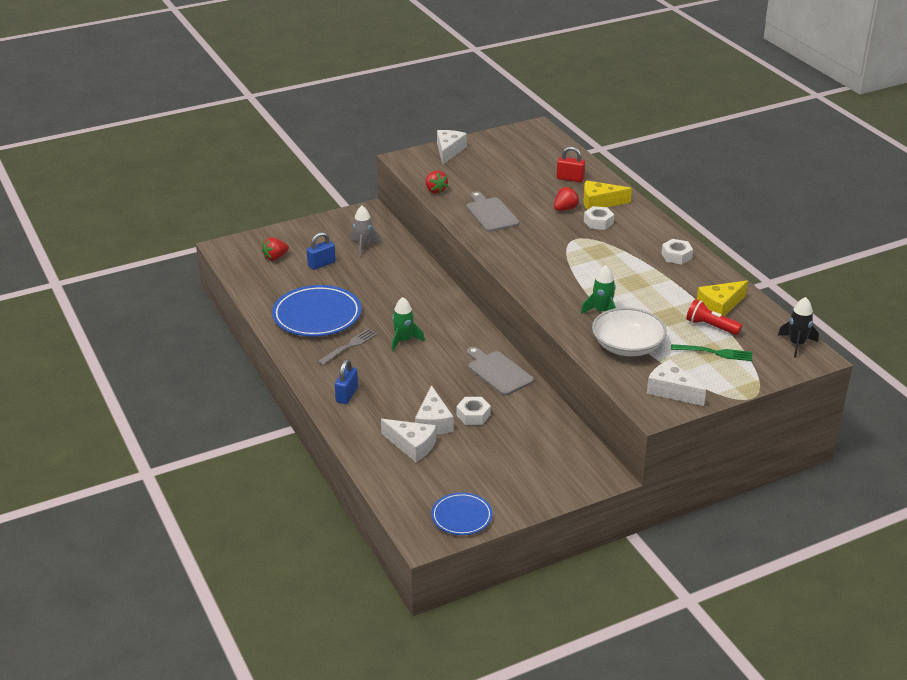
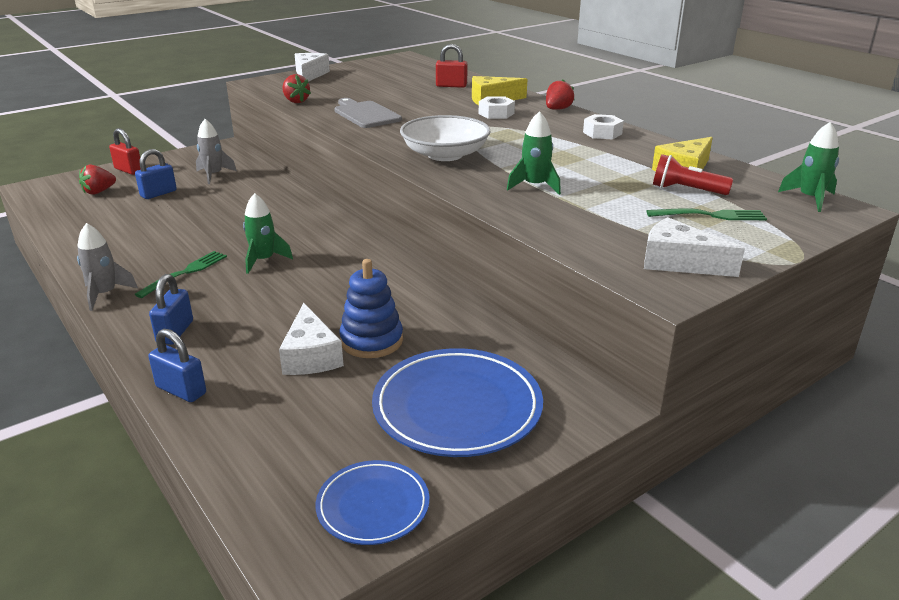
camera: 10 degrees left, 5 degrees down
(294, 234) = (128, 170): none -> red padlock
(297, 359) = (105, 294): none -> grey rocket
(317, 315) = (144, 243): blue plate -> blue plate (457, 408)
(349, 346) = (185, 273): grey fork -> green fork
(354, 437) = (181, 390): none -> blue padlock
(412, 445) = (278, 393): white cheese -> none
(473, 415) = (371, 341): white nut -> blue stacking toy
(498, 372) = (399, 284): grey cutting board -> none
(565, 209) = (453, 106): red strawberry -> red strawberry (557, 109)
(627, 346) = (586, 217): white bowl -> white bowl (445, 155)
(796, 344) = (810, 199): black rocket -> green rocket

